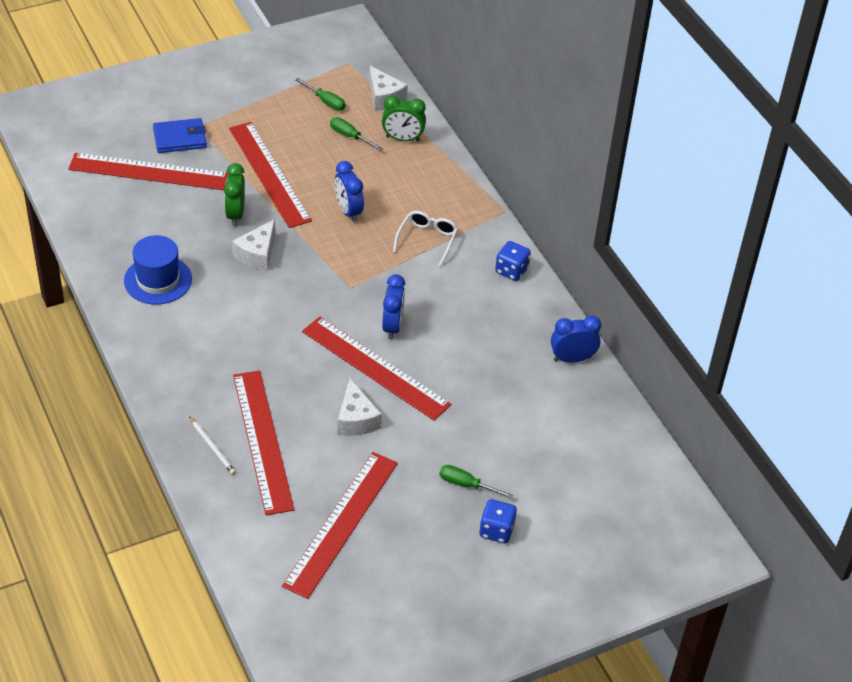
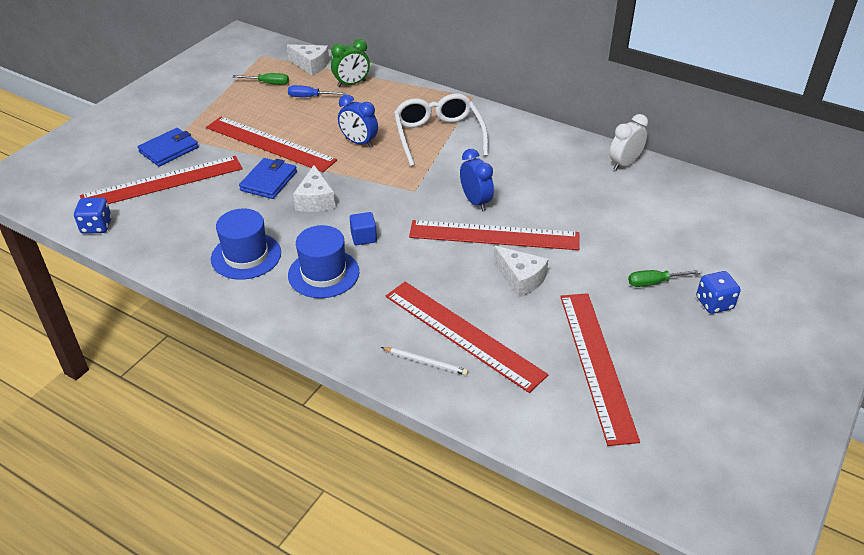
camera: 30 degrees left, 5 degrees down
(204, 328) = (323, 273): none -> blue hat
(235, 214) = (268, 181): green clock -> blue wallet
(265, 312) = (363, 237): none -> blue cube
(350, 136) = (310, 97): green screwdriver -> blue screwdriver
(427, 240) = (438, 136): white glasses -> white glasses, size x1.68
(511, 270) = (519, 129): blue dice -> blue dice (96, 226)
(572, 358) = (624, 164): blue clock -> white clock

